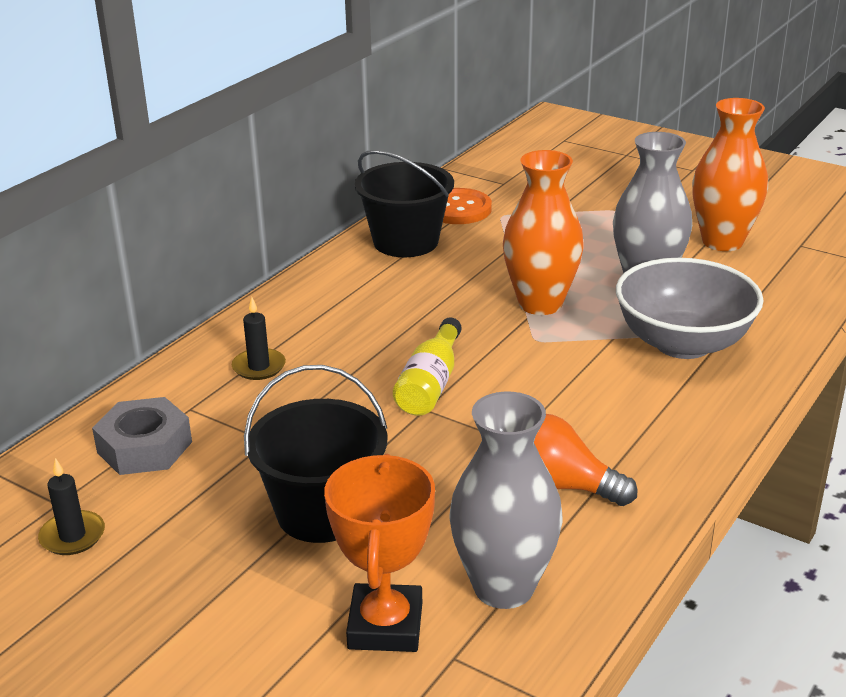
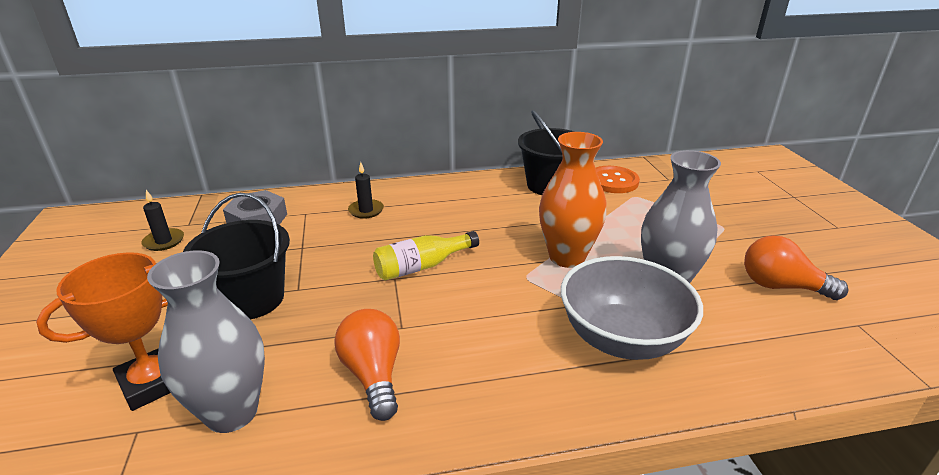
camera: 45 degrees right, 0 degrees up
(722, 242) = (781, 286): orange vase -> orange light bulb

